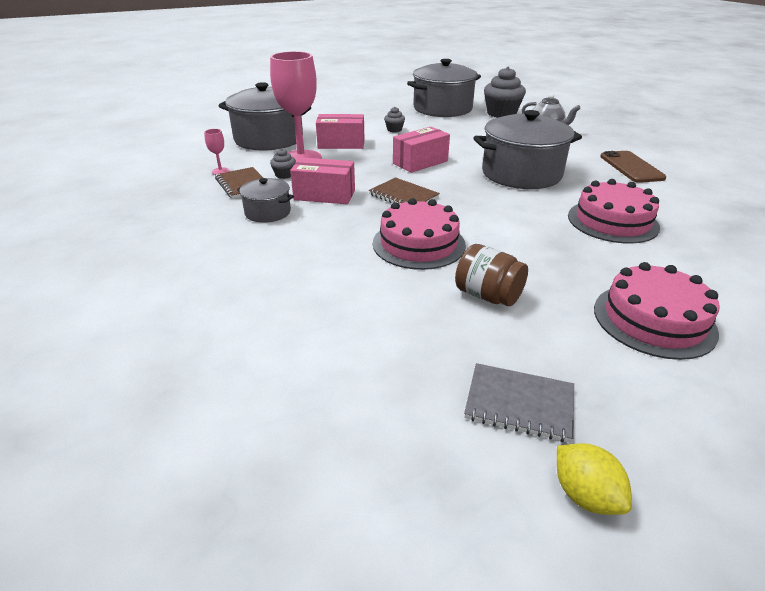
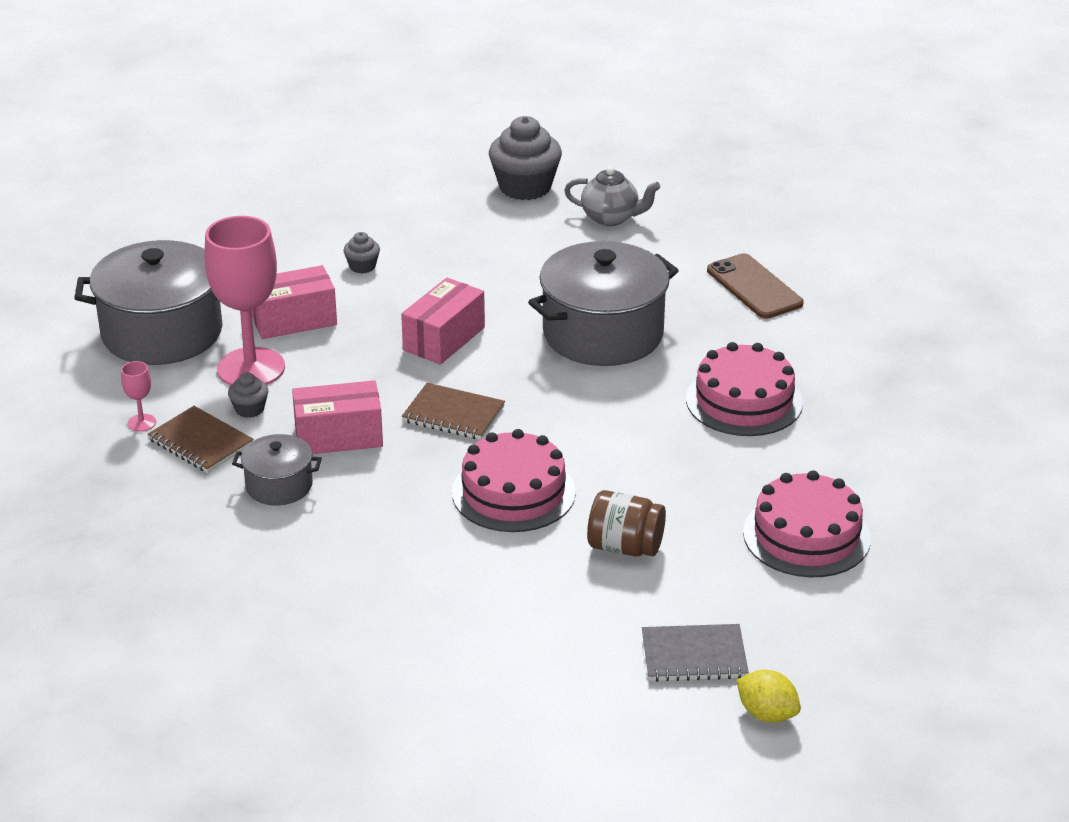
camera: 20 degrees left, 0 degrees up
(442, 109) = (418, 191): grey pot -> none

